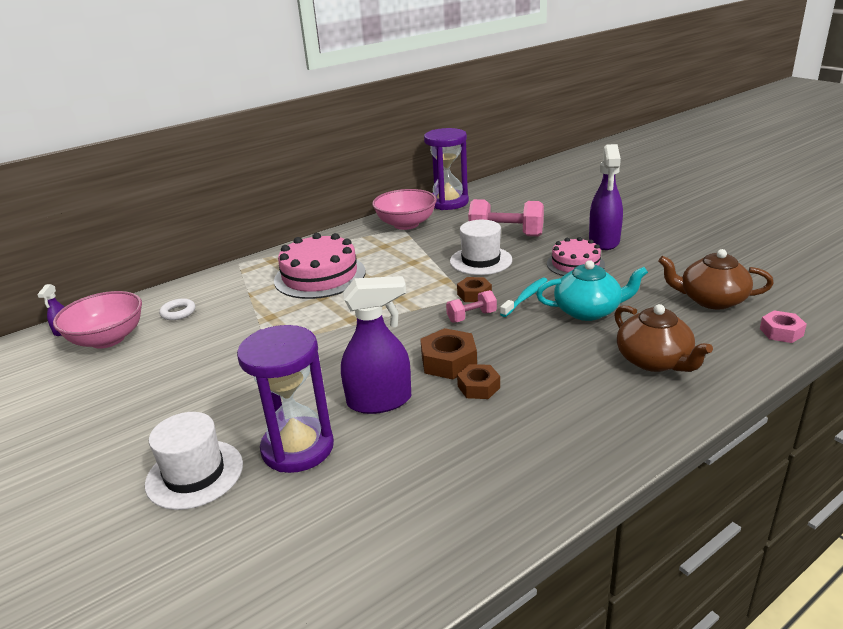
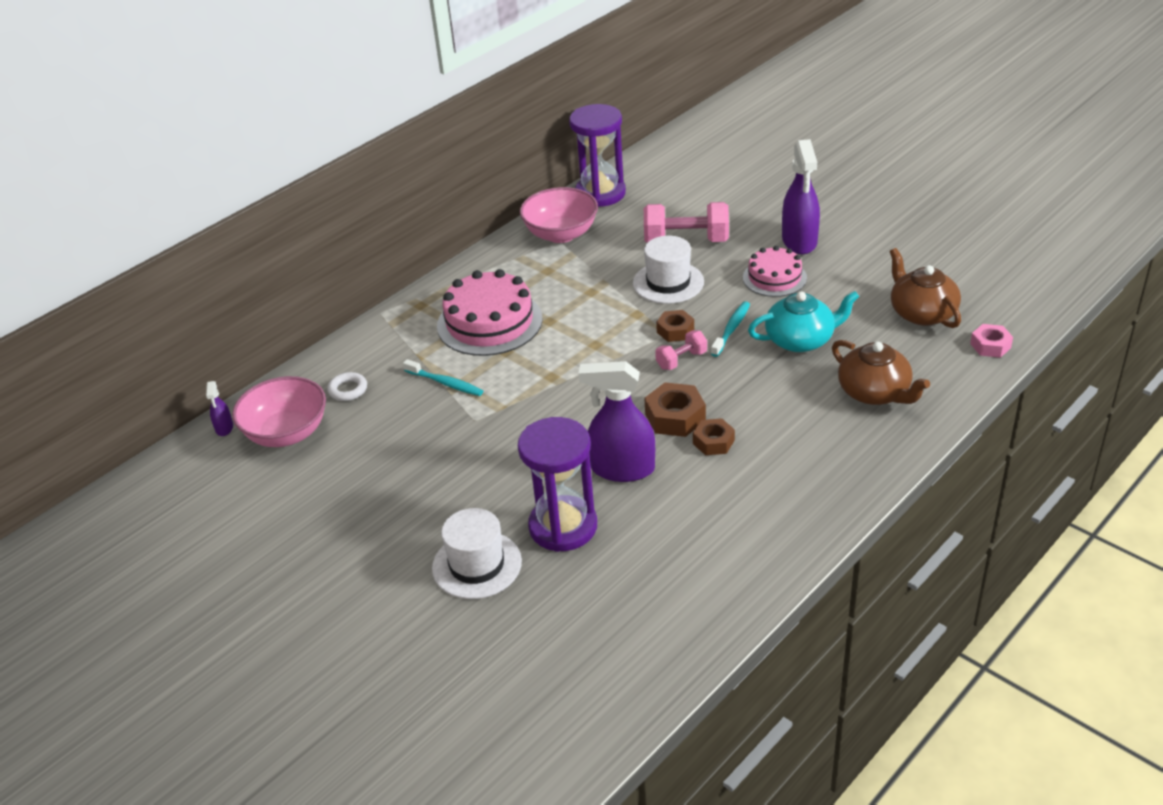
camera: 10 degrees left, 10 degrees up
(259, 315) = (445, 383): none -> turquoise toothbrush
(380, 401) = (622, 469): purple spray bottle -> purple spray bottle turned 150 degrees counterclockwise
(711, 300) = (921, 313): brown teapot -> brown teapot turned 60 degrees clockwise

